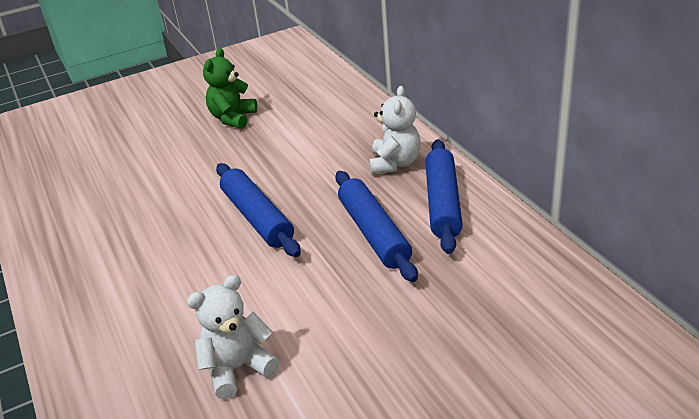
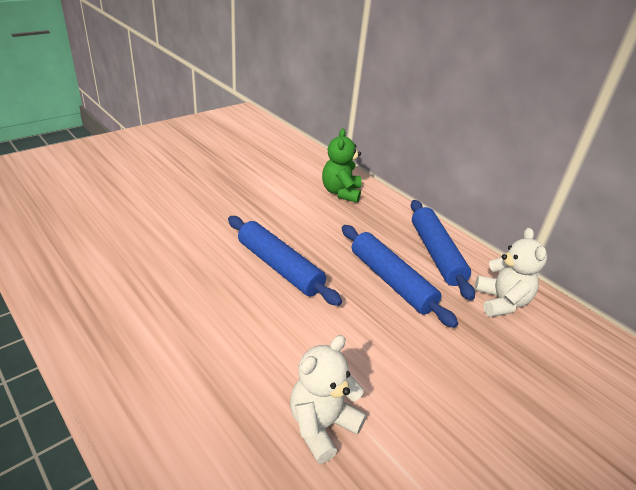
camera: 20 degrees left, 0 degrees up
(233, 118) = (220, 175): green teddy bear -> green teddy bear (341, 192)
(395, 163) = (380, 219): white teddy bear -> white teddy bear (501, 302)

